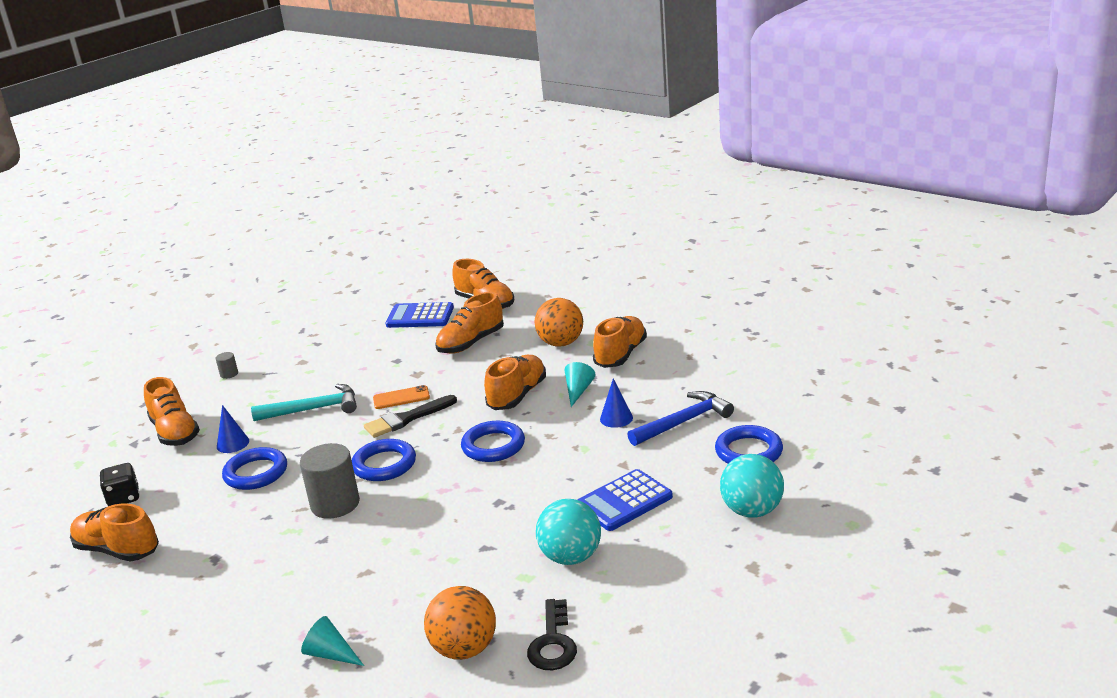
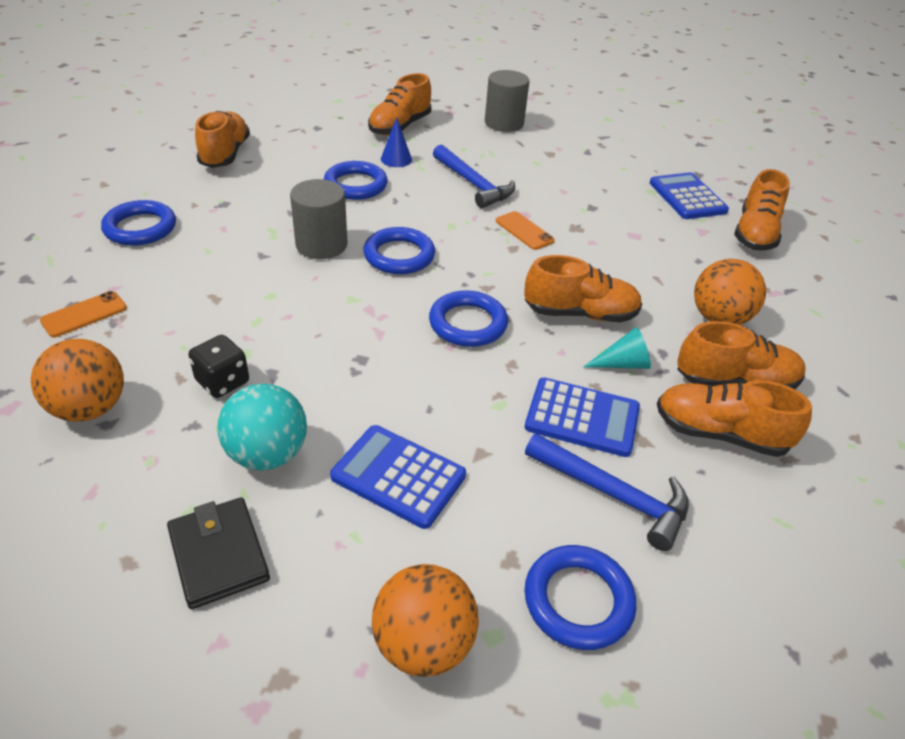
camera: 60 degrees right, 15 degrees up
(124, 498) = (297, 134): black dice -> black dice (223, 382)
(211, 615) = (140, 228): none -> blue ring
(229, 374) = (504, 123): grey cylinder -> grey cylinder, size x2.24
(313, 409) = (473, 184): turquoise hammer -> blue hammer
(331, 654) = (84, 314): turquoise cone -> orange phone
(406, 419) = (488, 246): black brush -> none
(471, 343) = (663, 247): orange shoe -> orange shoe (719, 434)
(553, 642) = (100, 483): black key -> none
(616, 418) = (582, 418): blue cone -> blue calculator
(650, 586) = (219, 555): none -> black wallet
(752, 511) = (423, 643): turquoise ball -> orange ball

